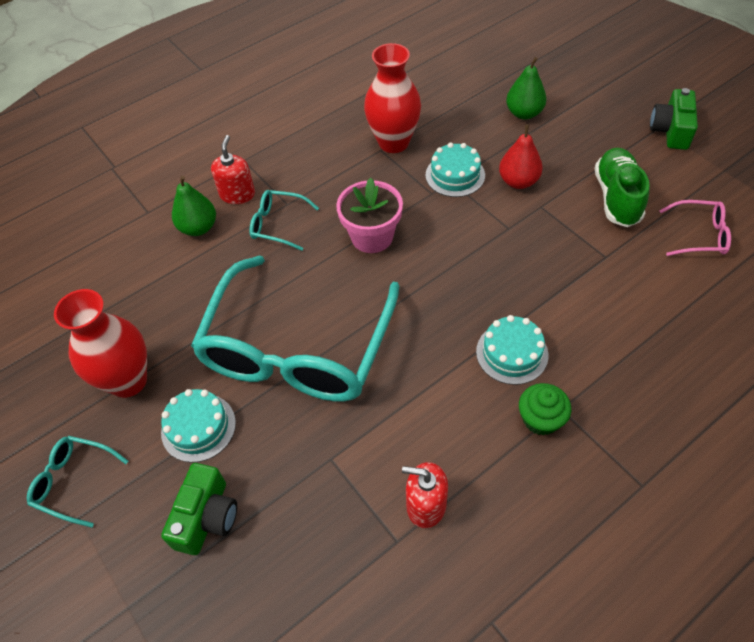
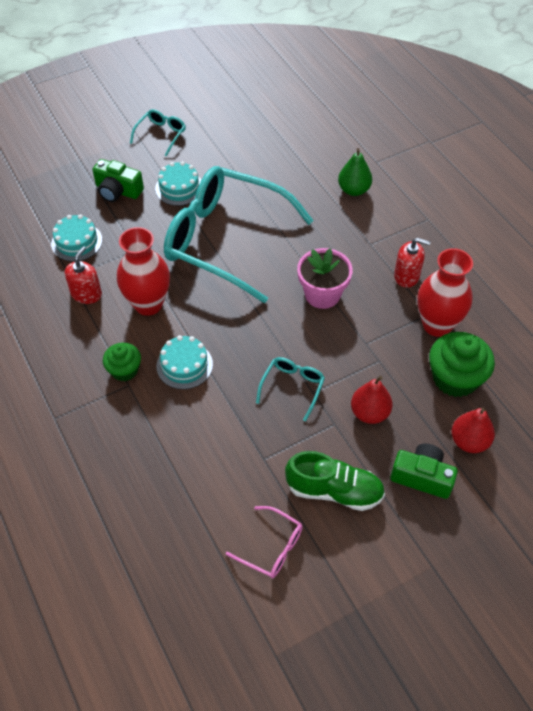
camera: 95 degrees right, 0 degrees up
(128, 381) = (224, 155): red vase -> red vase (148, 304)
(237, 194) = (387, 213): red soap dispenser -> red soap dispenser (406, 276)
(278, 224) = (348, 237): turquoise glasses -> turquoise glasses (292, 387)
(455, 175) = (386, 364): turquoise cake -> turquoise cake (77, 242)
(456, 126) = (455, 378): none -> green cupcake
(524, 113) = (469, 441): green pear -> red pear
(671, 130) = (426, 578): green camera -> green camera (422, 477)
(699, 235) = (271, 547): pink glasses -> pink glasses turned 75 degrees counterclockwise

